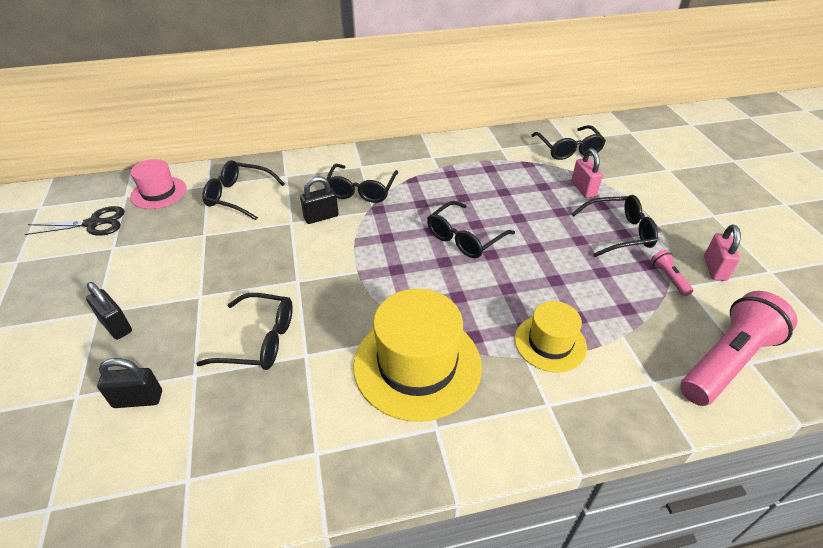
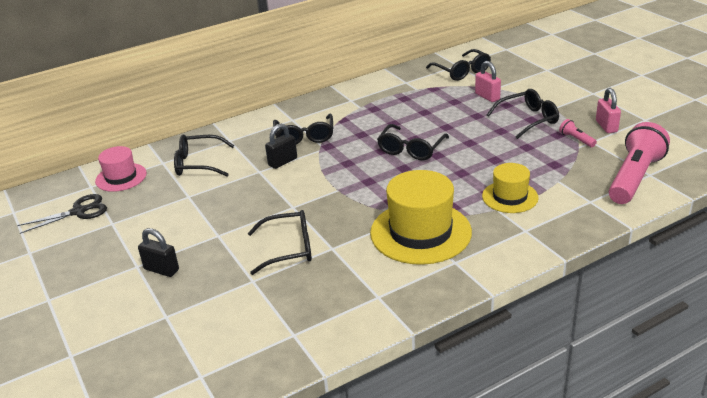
camera: 15 degrees left, 10 degrees down
(138, 399) = (218, 305): black padlock -> none

